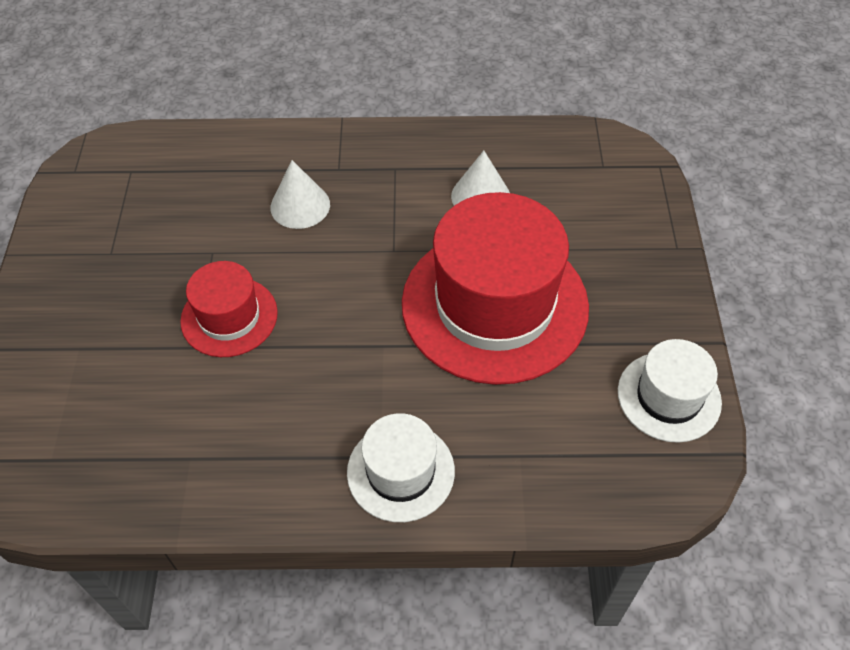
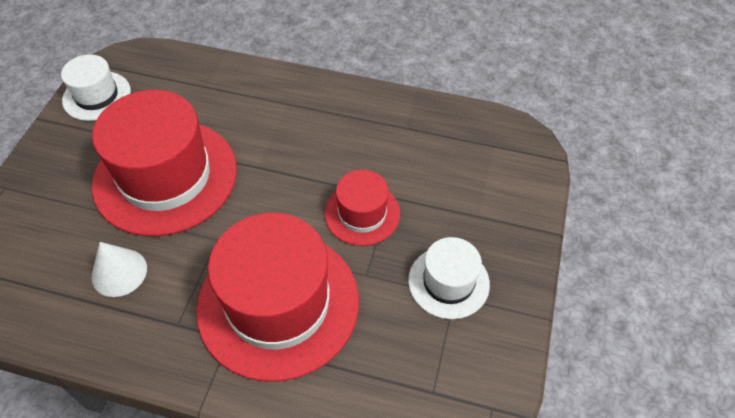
camera: 165 degrees left, 0 degrees up
(300, 206) = (278, 303): white cone -> red hat
(400, 471) = (278, 93): white hat -> white hat (448, 282)

